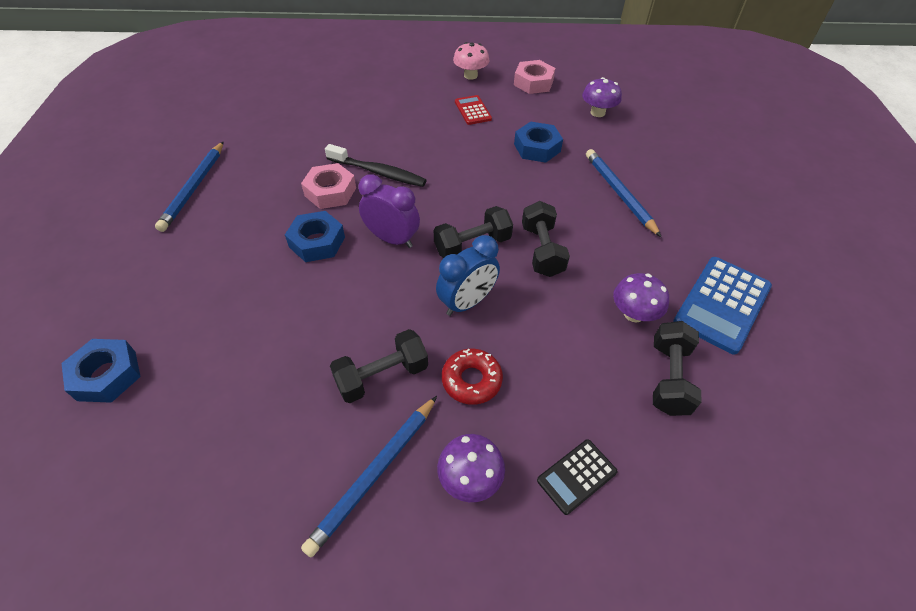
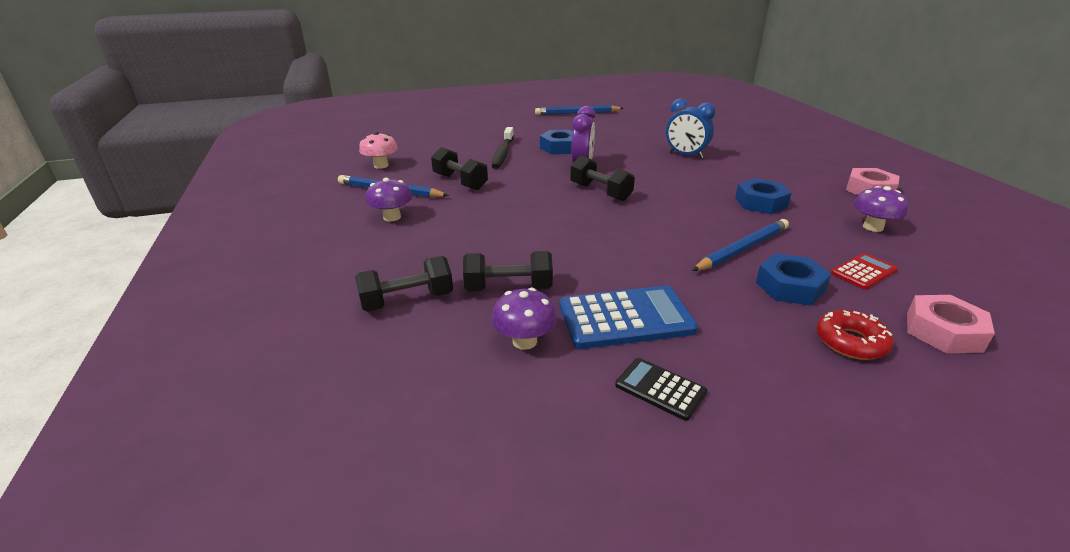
camera: 75 degrees right, 20 degrees down
(107, 375) = (434, 126): blue nut -> blue nut (790, 287)
(330, 192) = (610, 143): pink nut -> pink nut (943, 332)
(378, 172) = (648, 152): black toothbrush -> black toothbrush (503, 153)
(467, 302) = (539, 198): blue clock -> blue clock (685, 155)
(470, 75) = (829, 163): pink mushroom -> pink mushroom (381, 165)
(471, 380) = (469, 208): red donut -> red donut (850, 342)
(473, 110) = (775, 171): red calculator -> red calculator (863, 272)
(542, 250) = (619, 219): black dumbbell -> black dumbbell (407, 301)
(576, 476) = (400, 253): black calculator -> black calculator (660, 389)
(634, 314) = (575, 267): purple mushroom -> purple mushroom (524, 341)
(722, 304) = (625, 318): blue calculator -> blue calculator turned 150 degrees clockwise

